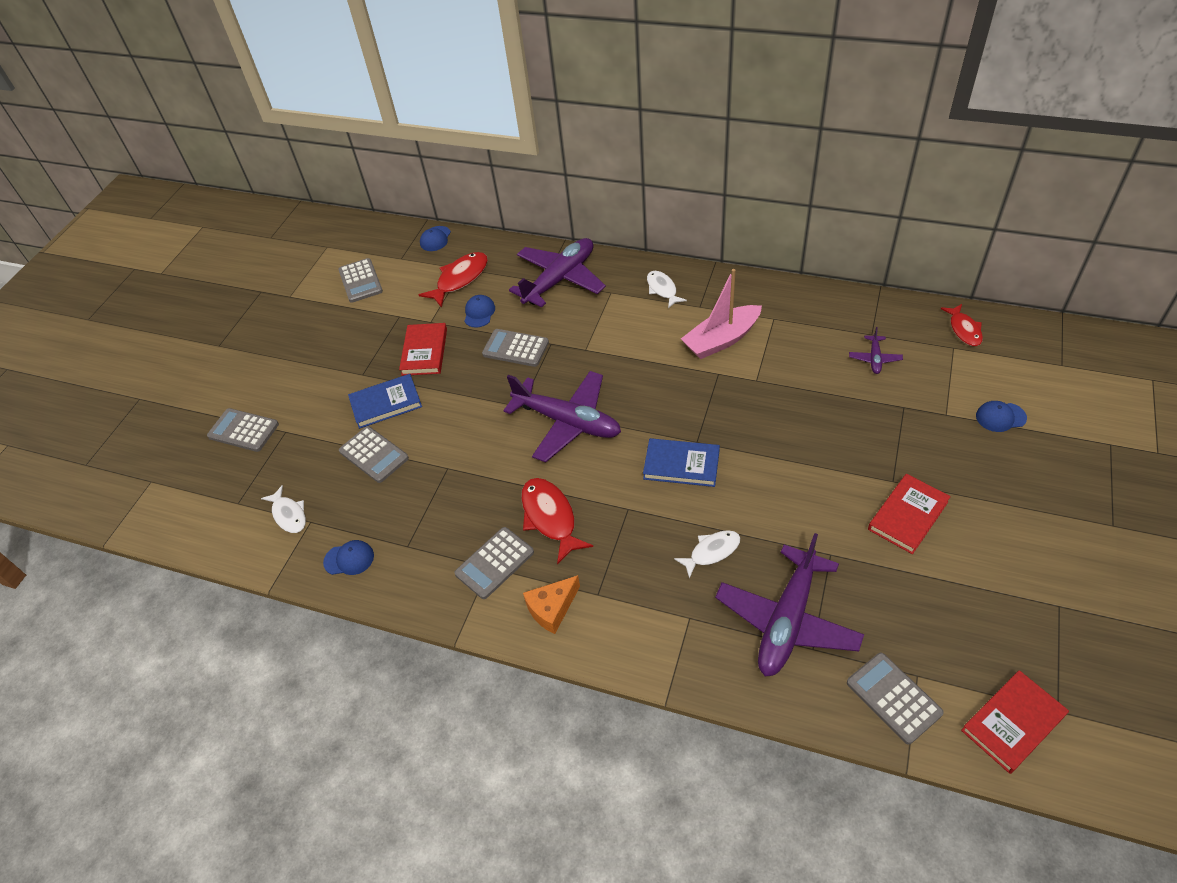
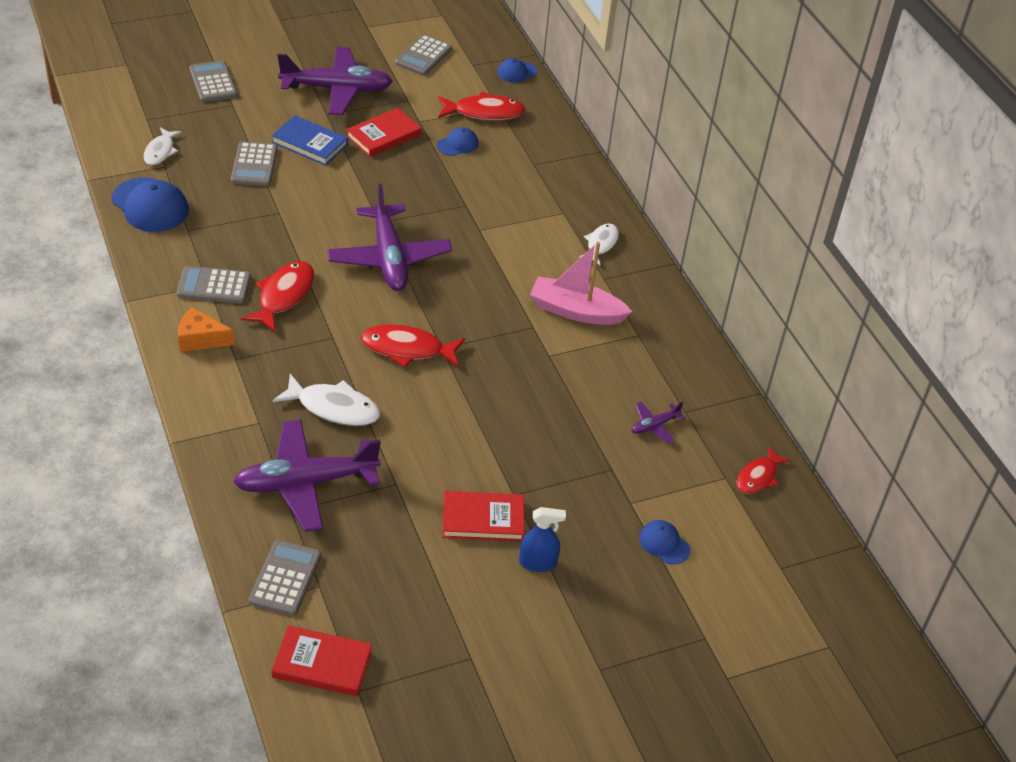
camera: 40 degrees right, 5 degrees down
(349, 559) = (150, 205): blue cap -> blue cap, size x1.84
(515, 348) = (439, 187): grey calculator -> none
(560, 279) = (546, 173): purple plane -> purple plane (337, 89)
(681, 465) = (407, 349): blue book -> red fish
(711, 552) = (333, 408): white fish -> white fish, size x1.54
(977, 505) = (538, 563): none -> blue spray bottle

